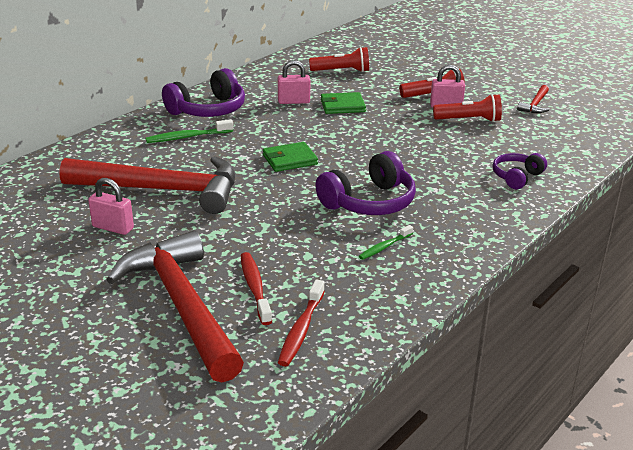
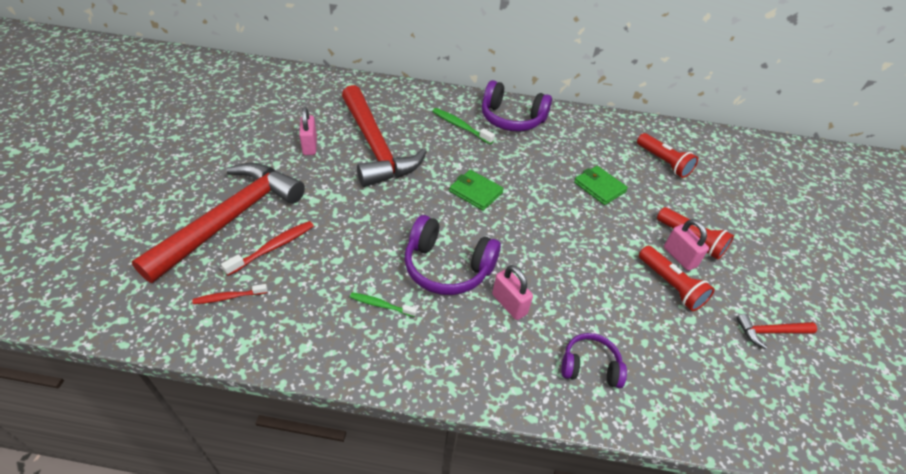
camera: 55 degrees right, 15 degrees up
(293, 101) = (574, 156): pink padlock -> pink padlock (509, 304)
(301, 330) = (229, 297): red toothbrush -> red toothbrush, size x0.67

